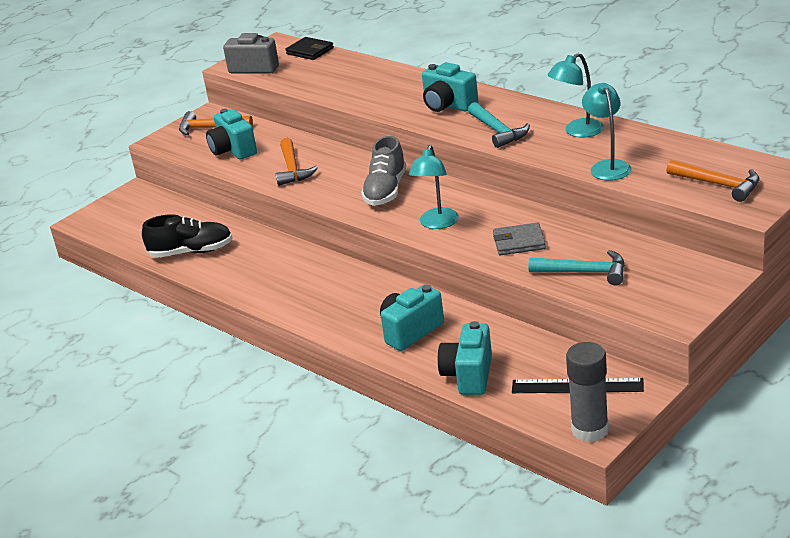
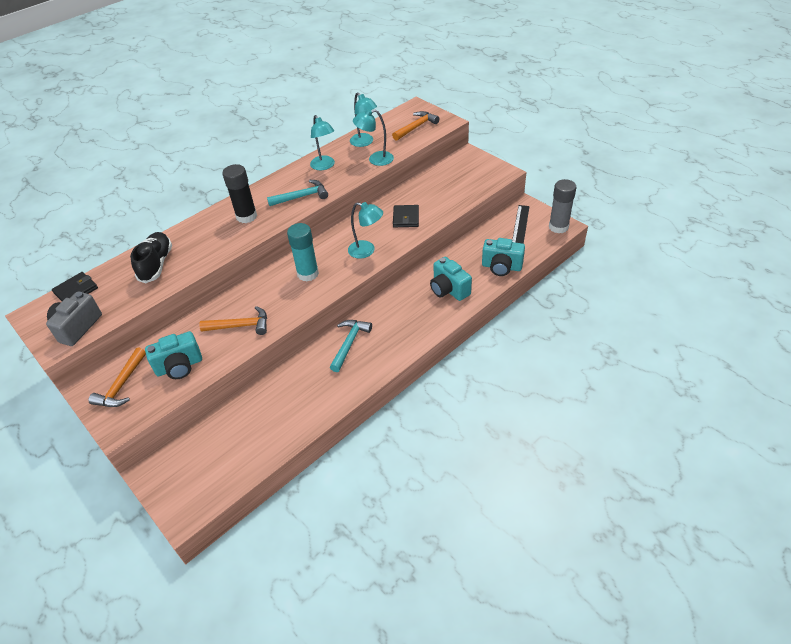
camera: 85 degrees left, 15 degrees up
(191, 252) = (290, 417): black shoe -> black shoe (156, 264)
(385, 191) = (308, 274): grey shoe -> turquoise glue stick
(448, 105) = (246, 216): turquoise camera -> black glue stick
(519, 242) = (406, 218): grey wallet -> black wallet
(584, 272) = (449, 197): turquoise hammer -> turquoise hammer (349, 343)
(653, 149) = (364, 142): none -> turquoise lamp

